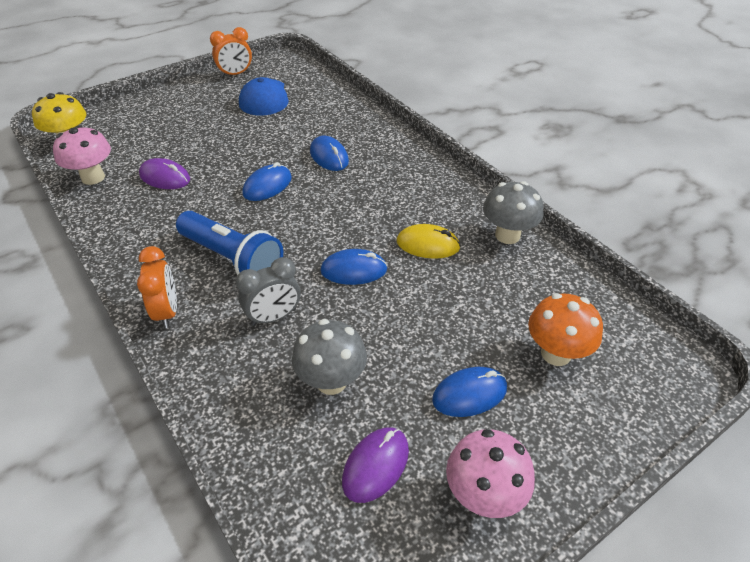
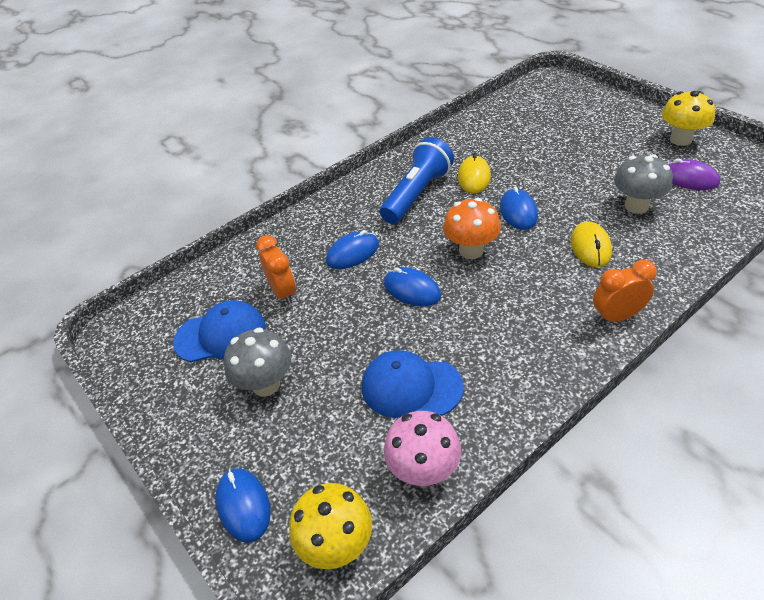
camera: 90 degrees left, 0 degrees up
(165, 177) = (411, 387): purple mouse -> blue cap
(232, 259) = (531, 289): blue flashlight -> blue flashlight (417, 194)
(235, 74) = (148, 382): orange clock -> orange clock (283, 292)
(274, 317) = (590, 247): grey clock -> yellow mouse
(469, 394) = (613, 148): blue mouse -> blue mouse (243, 505)
(483, 495) = (680, 139): pink mushroom -> yellow mushroom
(507, 235) = (451, 141): grey mushroom -> grey mushroom (266, 384)
(556, 353) = (562, 119): orange mushroom -> orange mushroom (471, 250)

